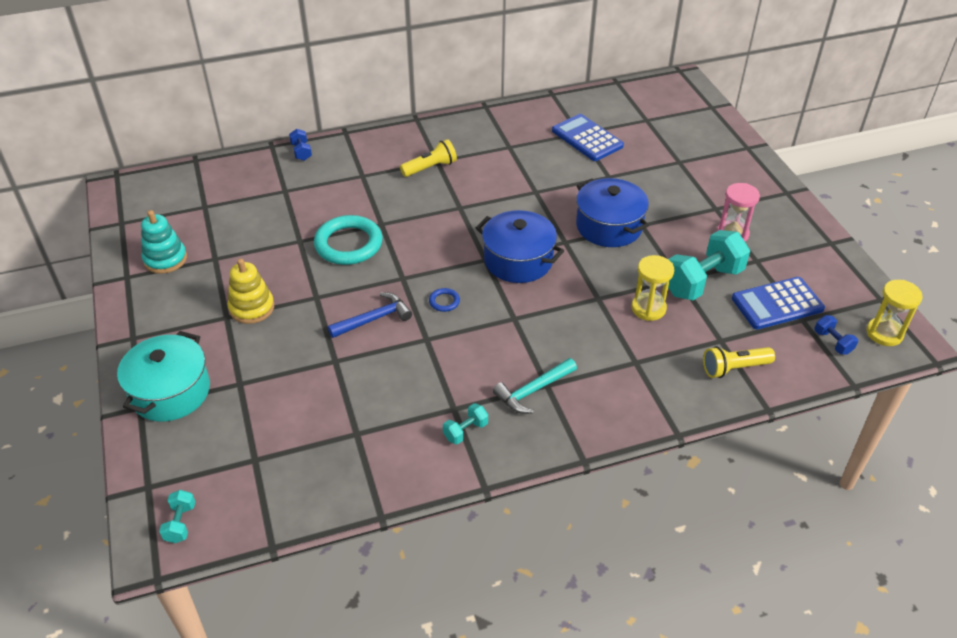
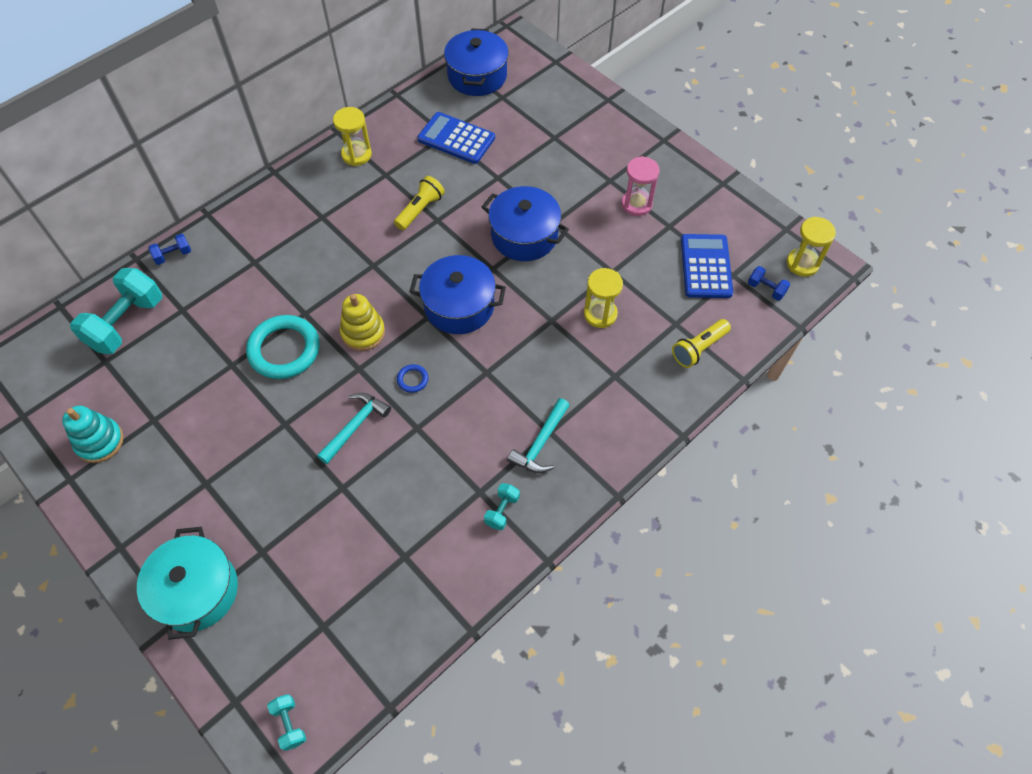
camera: 25 degrees left, 15 degrees up
(252, 308) = (226, 462): yellow stacking toy -> yellow stacking toy (363, 332)
(301, 152) = (173, 255): blue dumbbell -> blue dumbbell turned 75 degrees counterclockwise
(374, 319) = (355, 426): blue hammer -> turquoise hammer
(430, 168) = (319, 228): yellow flashlight -> yellow flashlight (420, 210)
(492, 126) = (356, 155): none -> yellow hourglass
(632, 99) = (477, 76): none -> blue pot
(702, 281) = (633, 266): turquoise dumbbell -> turquoise dumbbell (126, 323)
(777, 304) = (705, 266): blue calculator -> blue calculator turned 135 degrees clockwise

